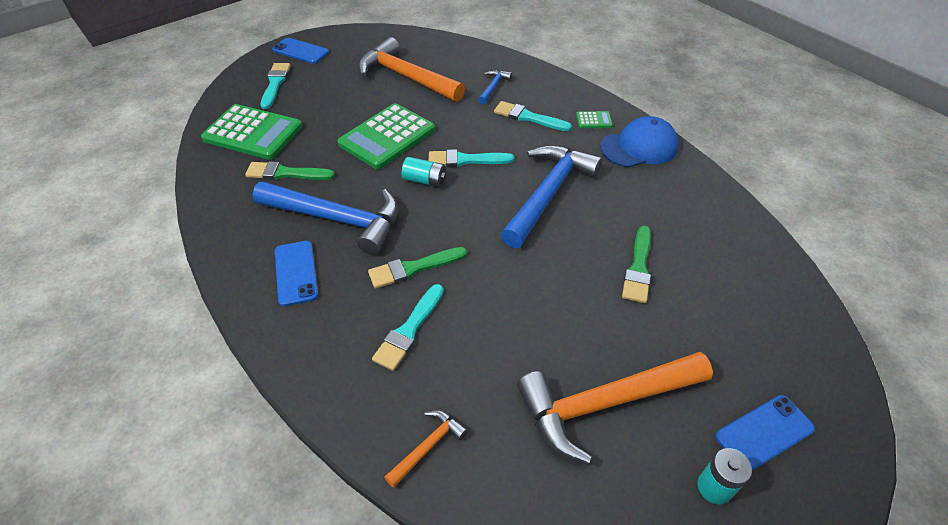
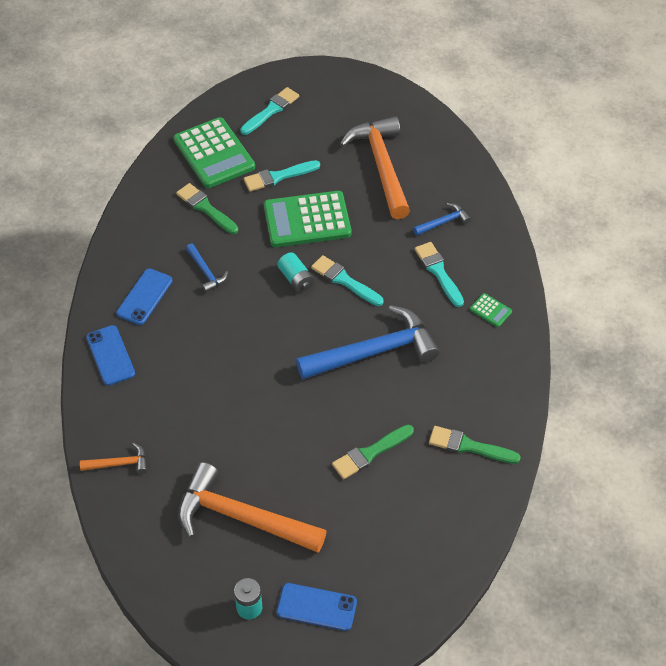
camera: 40 degrees right, 5 degrees up
(300, 51) = (322, 84): blue phone -> blue phone (110, 355)
(337, 219) = (206, 272): blue hammer -> blue hammer, size x0.45
(409, 330) = (175, 386): turquoise brush -> turquoise brush (278, 177)
(413, 268) = (219, 345): green brush -> green brush (469, 446)
(639, 147) = (497, 360): blue cap -> none

